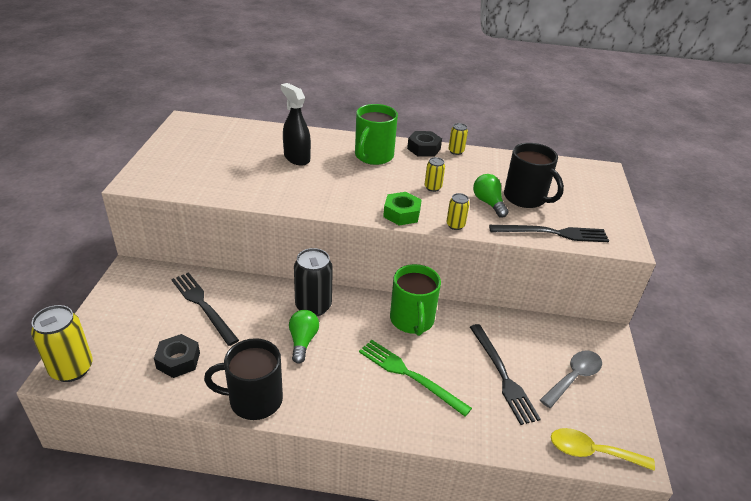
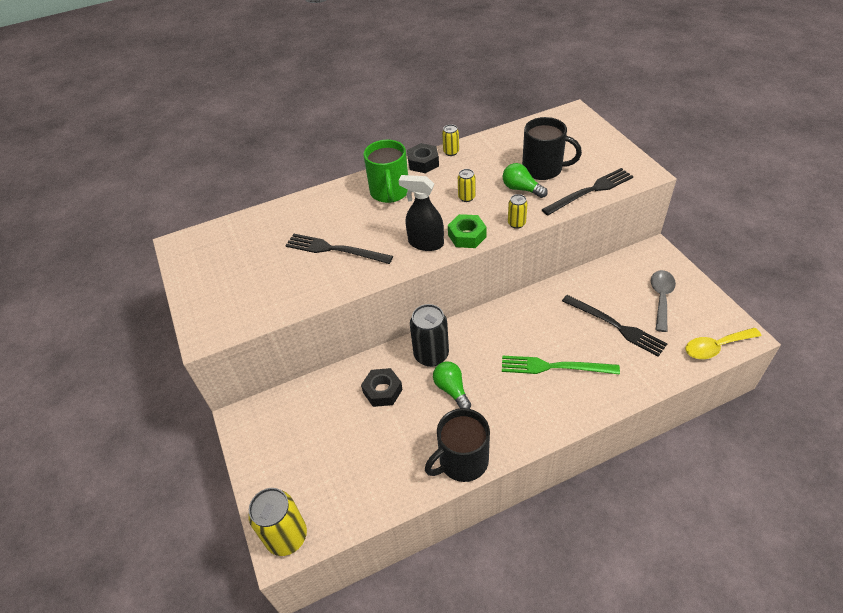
camera: 25 degrees left, 10 degrees up
(178, 360) = (370, 470): black nut -> black nut (382, 391)
(203, 305) = (340, 410): black fork -> black fork (334, 250)
(296, 158) = (326, 229): black spray bottle -> black spray bottle (425, 243)
(412, 320) = (516, 321): green mug -> none

